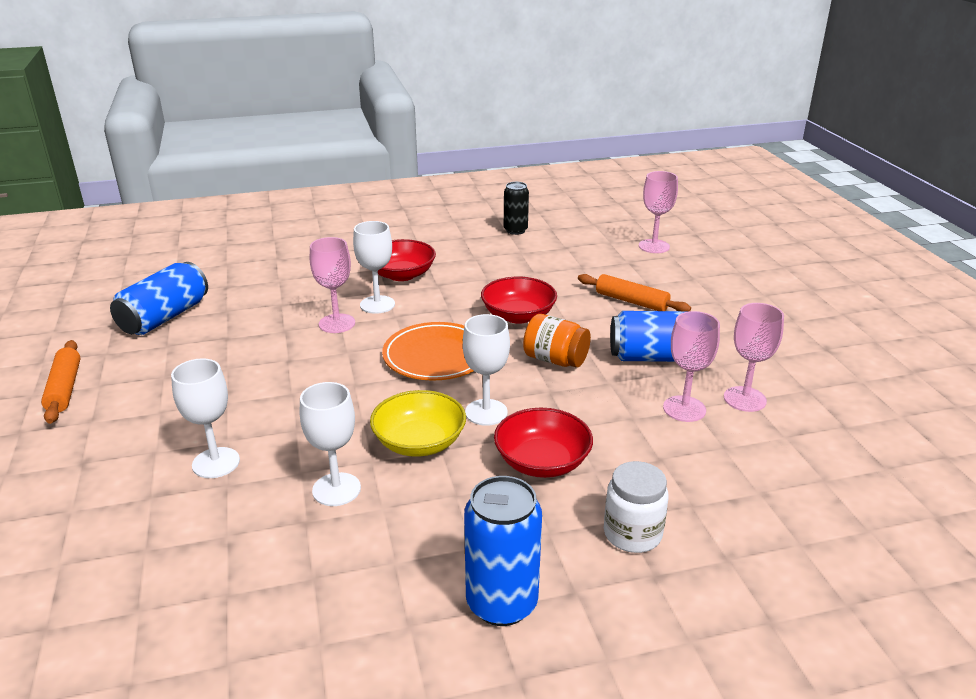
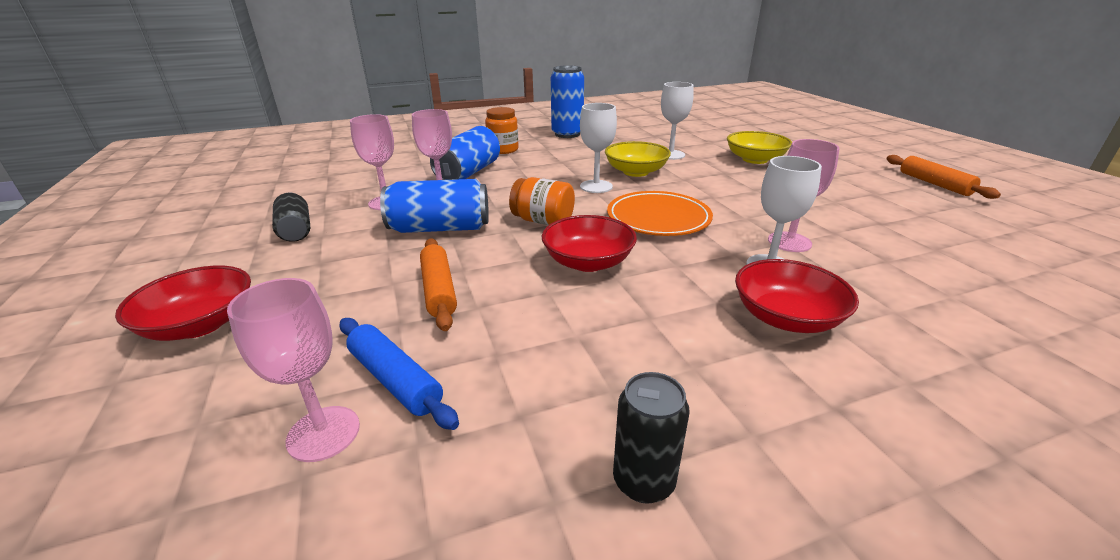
camera: 175 degrees right, 0 degrees up
(165, 317) = (986, 238): blue can -> blue can (469, 172)
(216, 463) = (755, 159): white goblet -> yellow bowl
(542, 462) = (552, 168): red bowl -> red bowl (200, 324)
(631, 301) = (439, 290): orange rolling pin -> orange rolling pin turned 45 degrees clockwise
(632, 260) = (395, 380): none -> blue rolling pin
(632, 534) = (503, 150): white jar -> orange jar
(807, 363) = (296, 230): none -> black can

